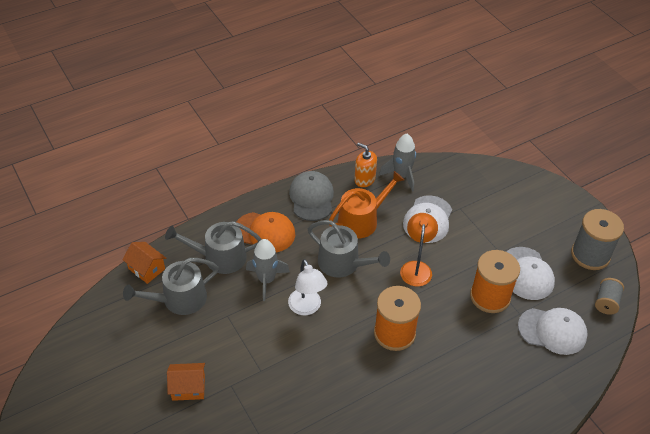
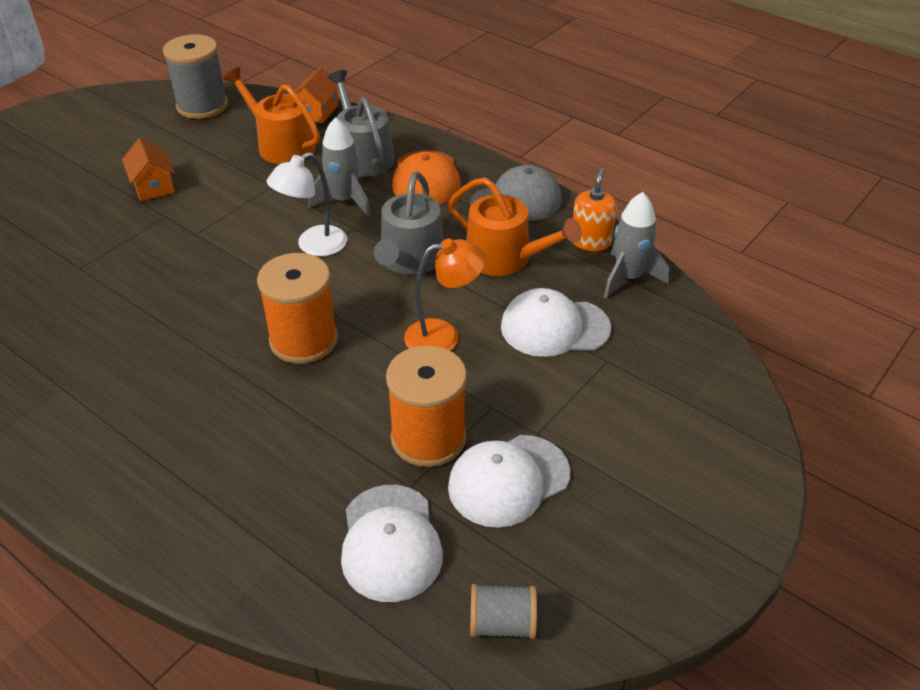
camera: 70 degrees right, 5 degrees down
(179, 299) = (281, 145): grey watering can -> orange watering can
(590, 255) = (615, 576): grey spool -> grey spool (202, 106)

